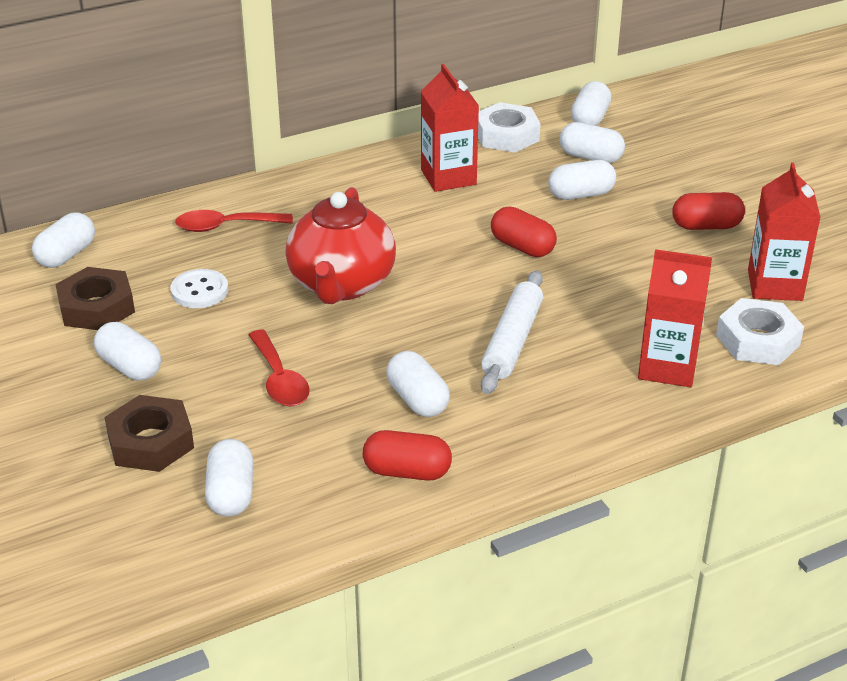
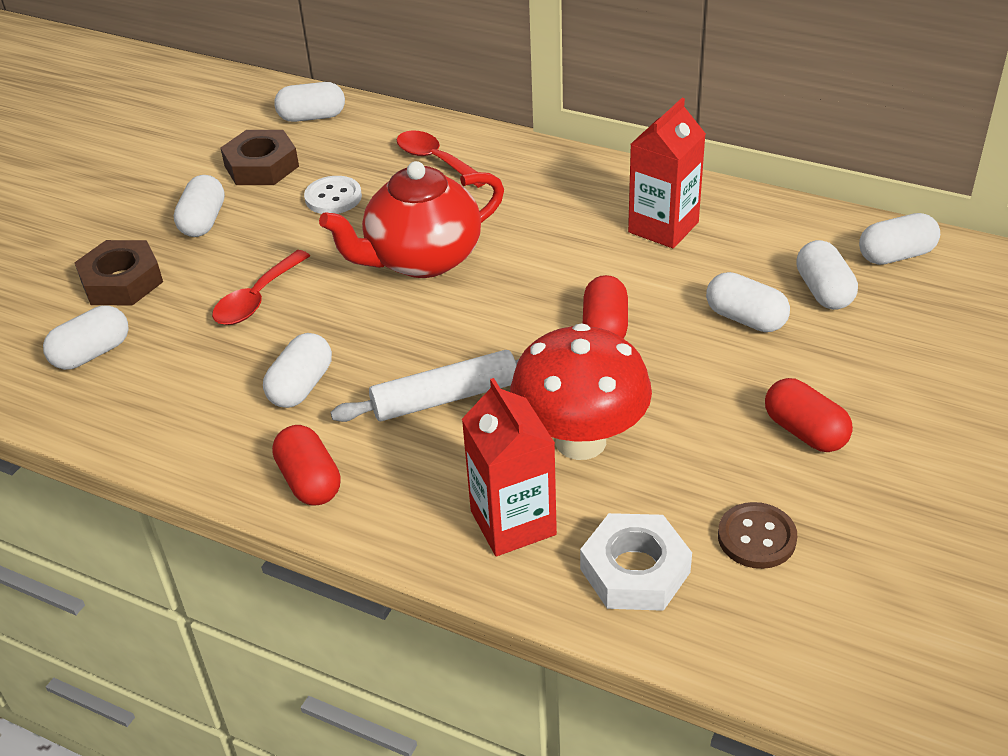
camera: 55 degrees right, 5 degrees up
(407, 472) = (196, 432): red capsule -> red capsule (309, 481)
(506, 135) = (785, 222): white nut -> none
(621, 307) = (580, 441): none -> red mushroom
(775, 285) = (756, 537): red carton -> brown button

